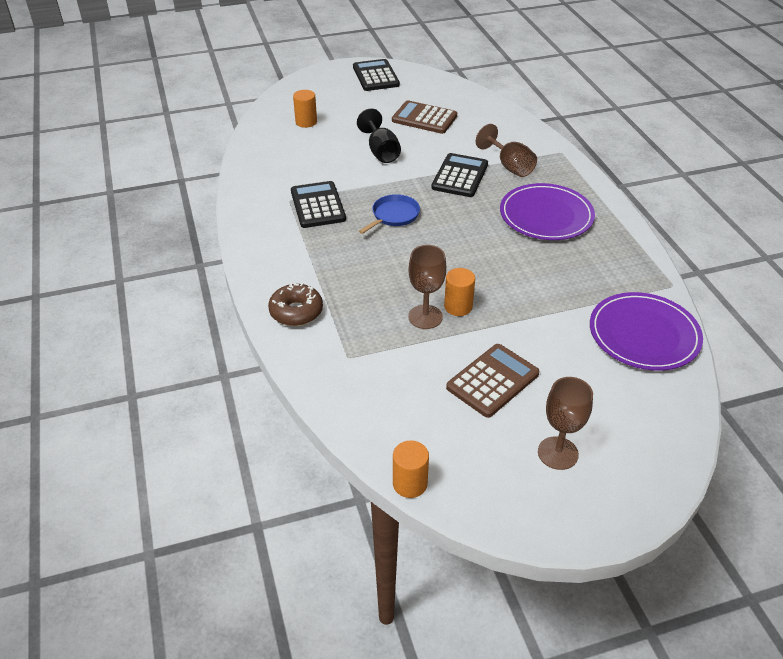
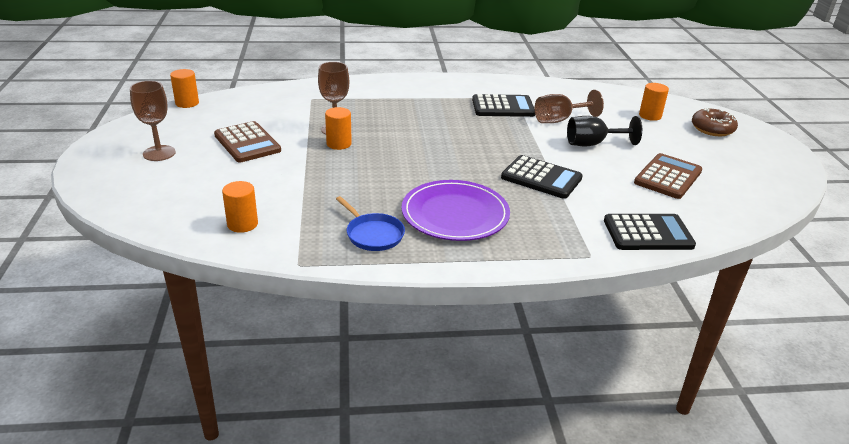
camera: 100 degrees right, 10 degrees down
(296, 311) = (370, 88): brown donut -> brown donut (712, 129)
(375, 76) = (768, 162): black calculator -> black calculator (648, 233)
(394, 215) = (478, 135): blue pan -> blue pan (373, 234)
(510, 166) = (559, 212): brown goblet -> brown goblet (559, 120)
(644, 334) = (242, 224): purple plate -> orange cylinder

